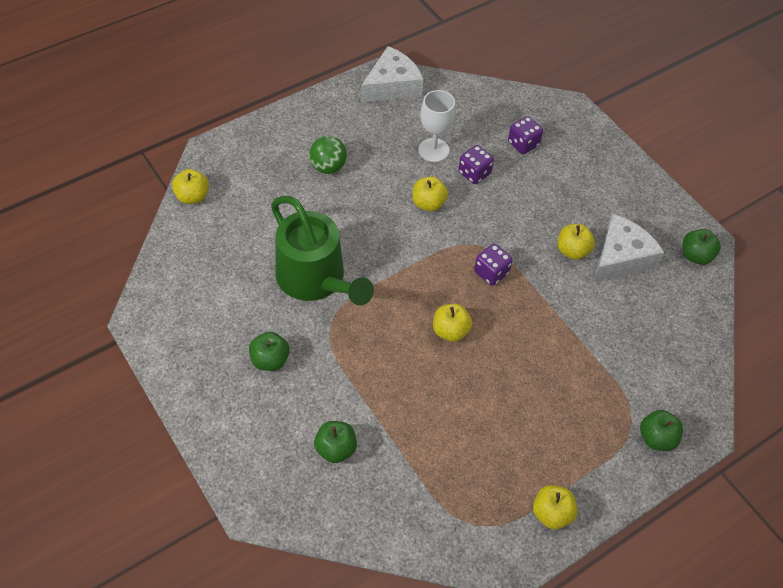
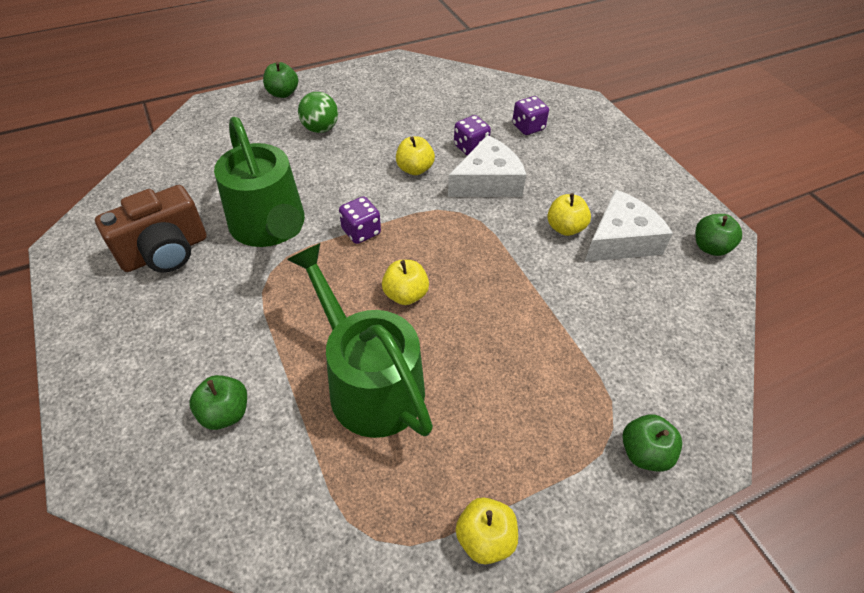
camera: 10 degrees right, 5 degrees down
(192, 196) = (174, 141): yellow apple -> none
(232, 315) = (165, 252): none -> brown camera
(270, 360) = (187, 302): green apple -> green apple (283, 93)
(392, 85) = (406, 70): white cheese -> white cheese (487, 181)
(433, 150) = (433, 124): white goblet -> none
(440, 410) = (369, 383): none -> green watering can
(491, 273) = (467, 240): purple dice -> purple dice (361, 232)

